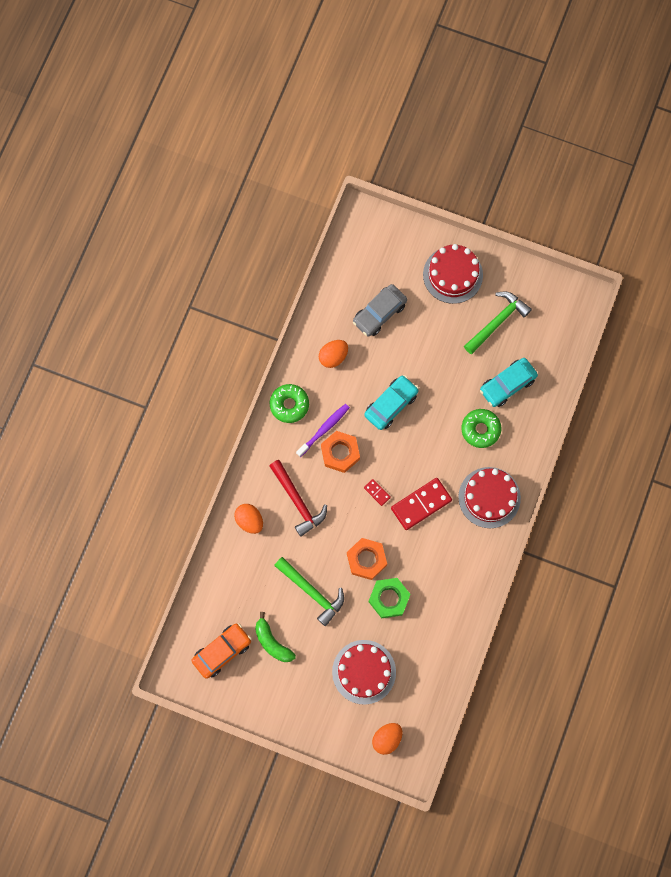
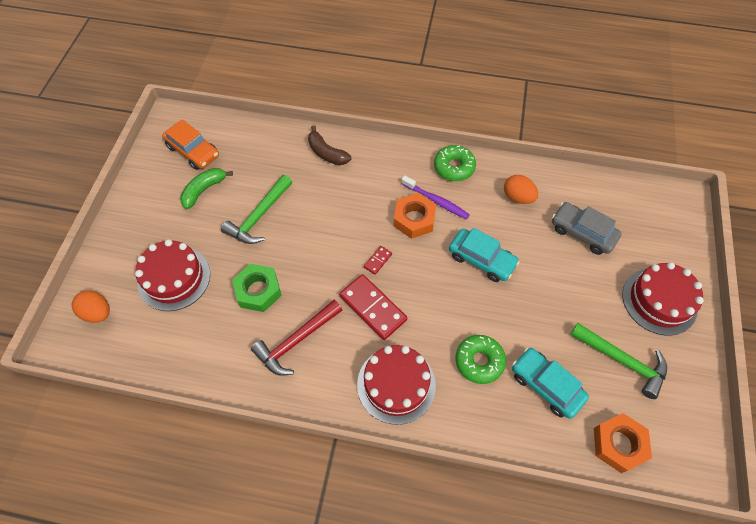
camera: 80 degrees right, 15 degrees down
(249, 520) = (326, 153): orange egg -> brown banana
(298, 501) = (354, 190): red hammer -> red hammer (296, 341)
(366, 559) = (300, 262): orange nut -> orange nut (618, 444)

